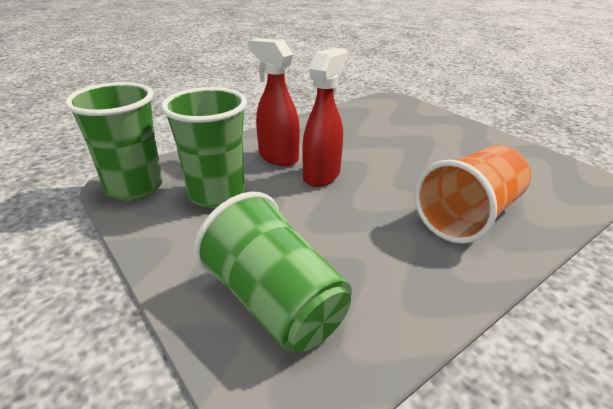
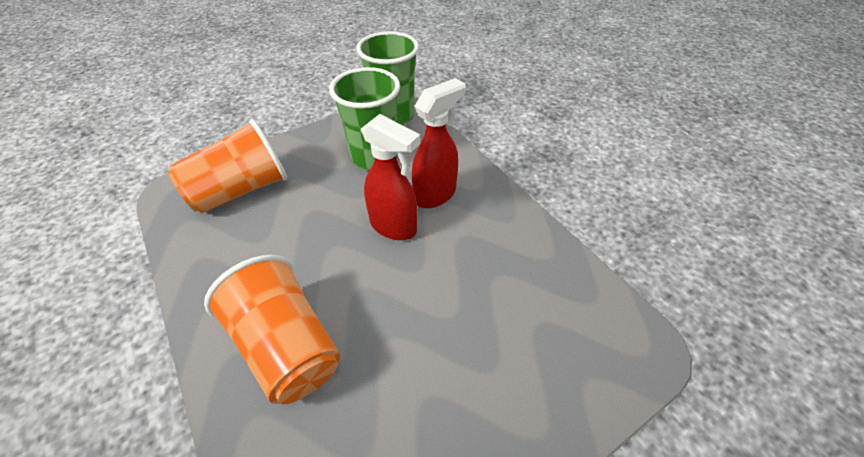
camera: 95 degrees right, 15 degrees up
(275, 302) = (241, 190): green cup -> orange cup

